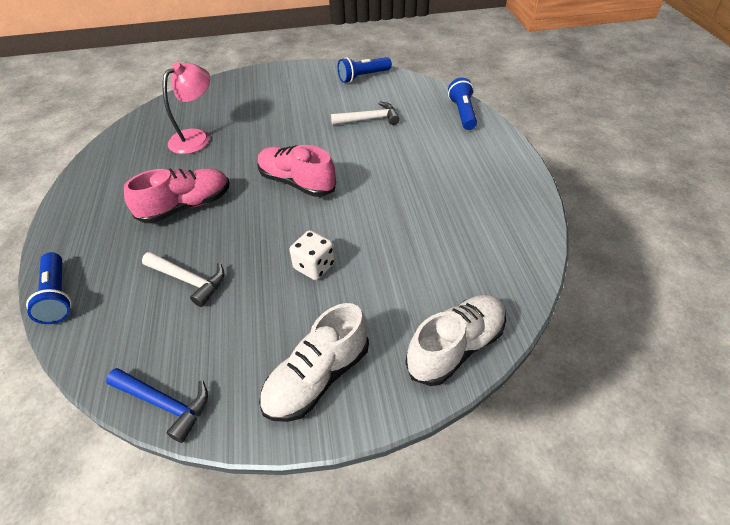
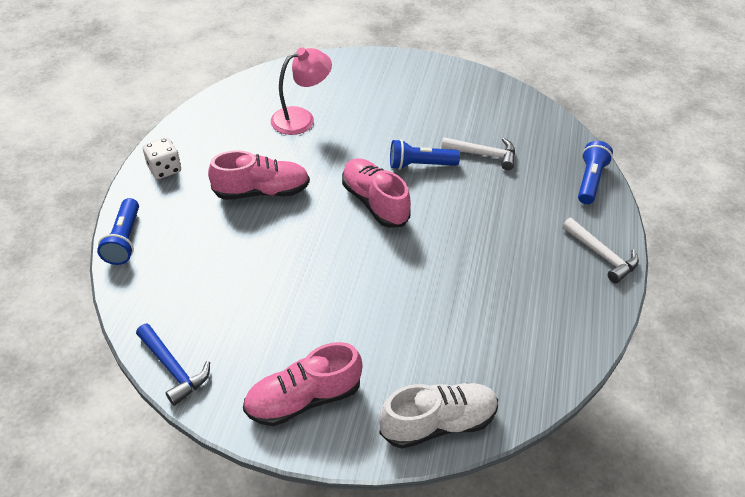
camera: 20 degrees right, 0 degrees up
(189, 280) = (235, 267): white hammer -> white hammer (601, 255)
(314, 266) = (349, 295): white dice -> white dice (164, 169)
(317, 377) = (303, 398): white shoe -> pink shoe
(363, 77) = (504, 99): blue flashlight -> blue flashlight (420, 165)

